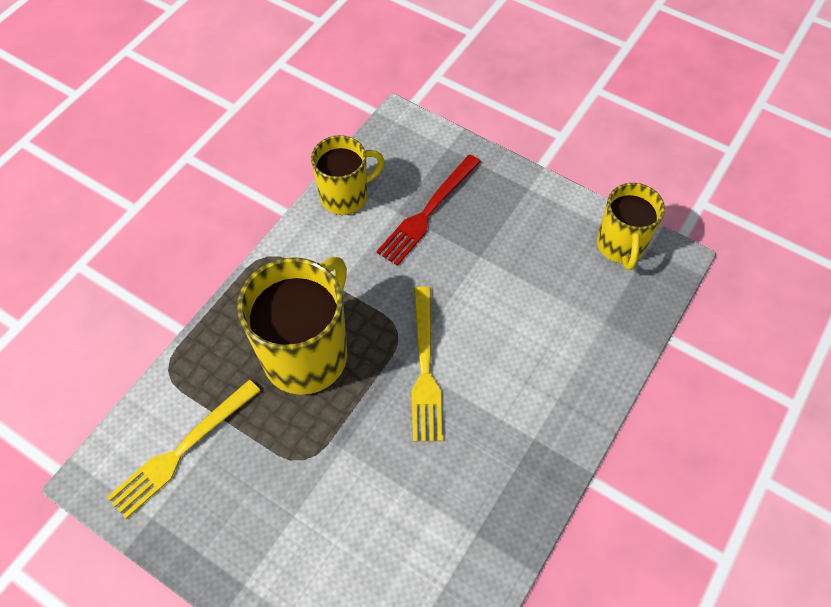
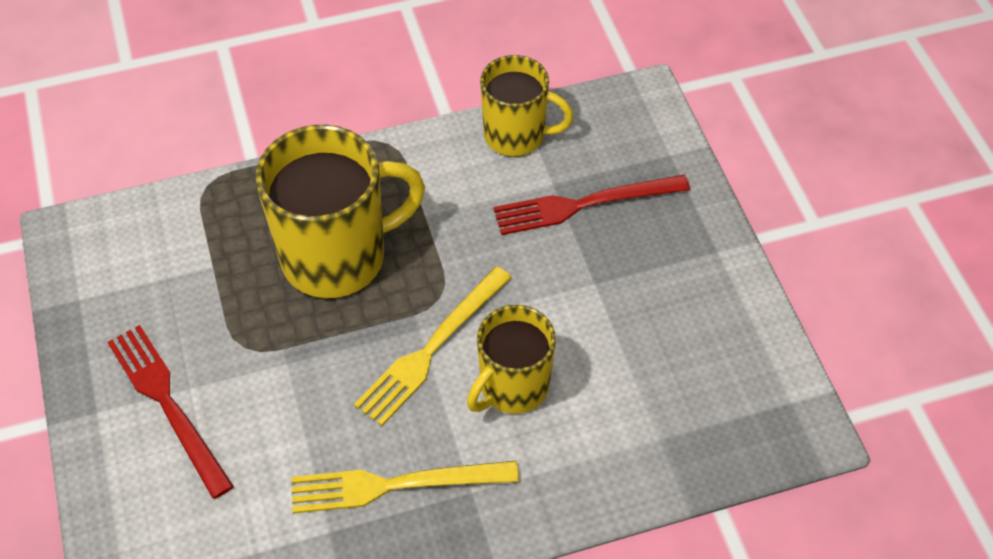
camera: 40 degrees right, 5 degrees down
(182, 450) = (154, 262): yellow fork -> yellow fork (395, 485)
(290, 538) = (168, 404): none -> red fork
(620, 246) = (760, 377): yellow mug -> yellow mug (512, 387)

